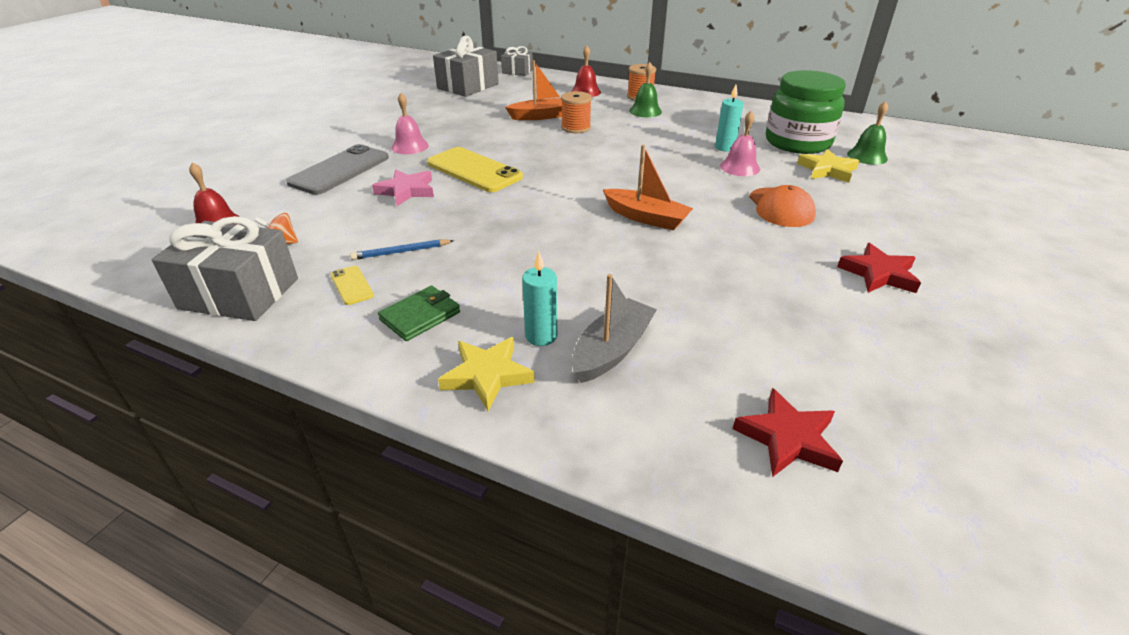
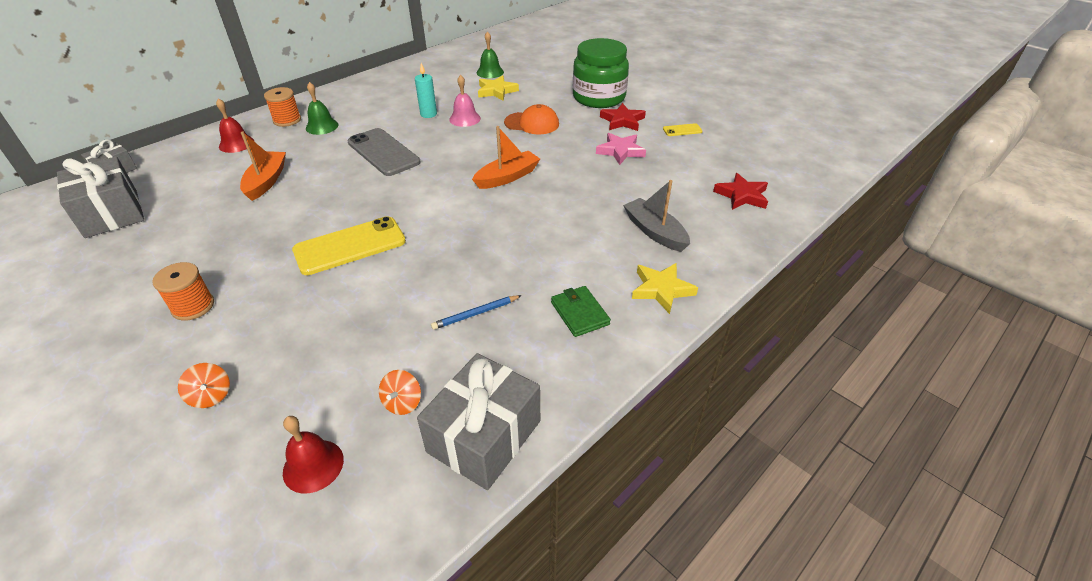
camera: 70 degrees left, 5 degrees up
(288, 171) = (211, 396): none -> orange spinning top
(340, 170) = (255, 346): grey phone -> grey phone (383, 152)
(351, 285) = (514, 351): yellow phone -> yellow phone (682, 130)
(401, 252) = (475, 314): blue pencil -> blue pencil turned 60 degrees clockwise
(406, 191) = (356, 297): pink star -> pink star (620, 151)
(410, 146) = (245, 282): pink bell -> none
(541, 336) = (629, 258): turquoise candle -> none
(576, 128) = (316, 169): orange spool -> orange spool (193, 306)
(797, 142) = (448, 86): green jar -> green jar (599, 97)

